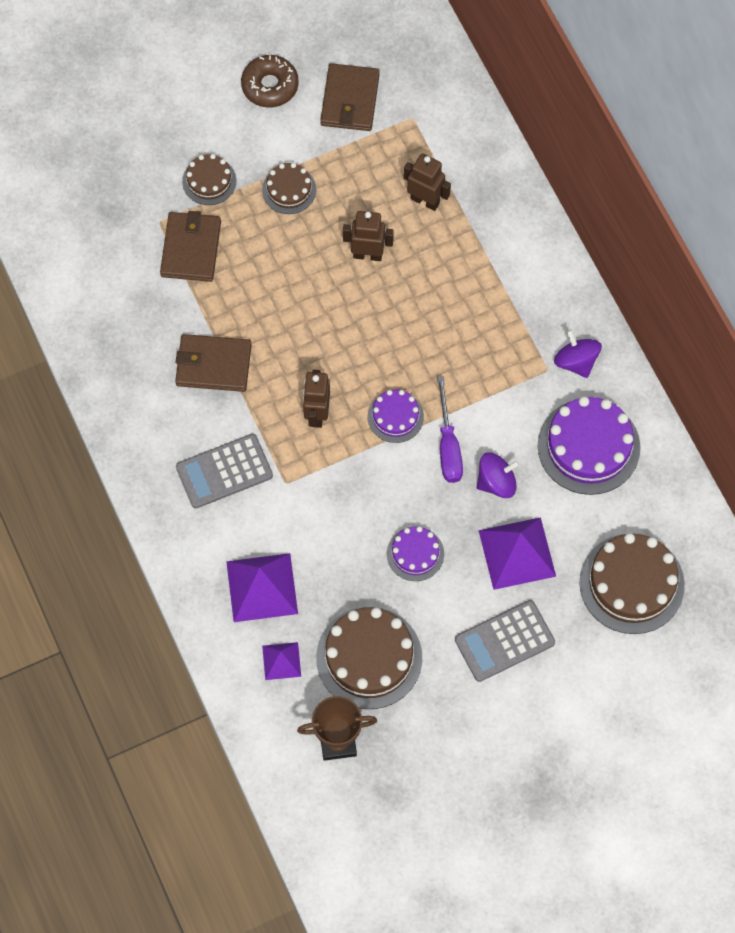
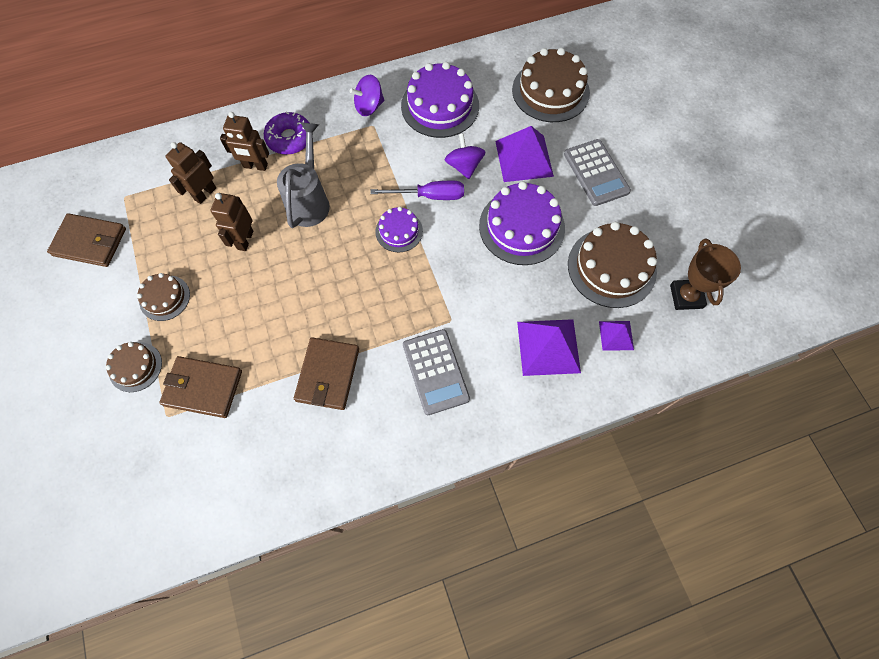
camera: 85 degrees left, 0 degrees up
(270, 86) = (52, 306): brown donut -> none
(317, 414) = (389, 291): brown robot -> brown robot (255, 166)
(415, 554) = (521, 227): purple cake -> purple cake, size x1.81
(426, 314) = (309, 201): none -> grey watering can
(515, 277) = (290, 138): none -> purple donut

